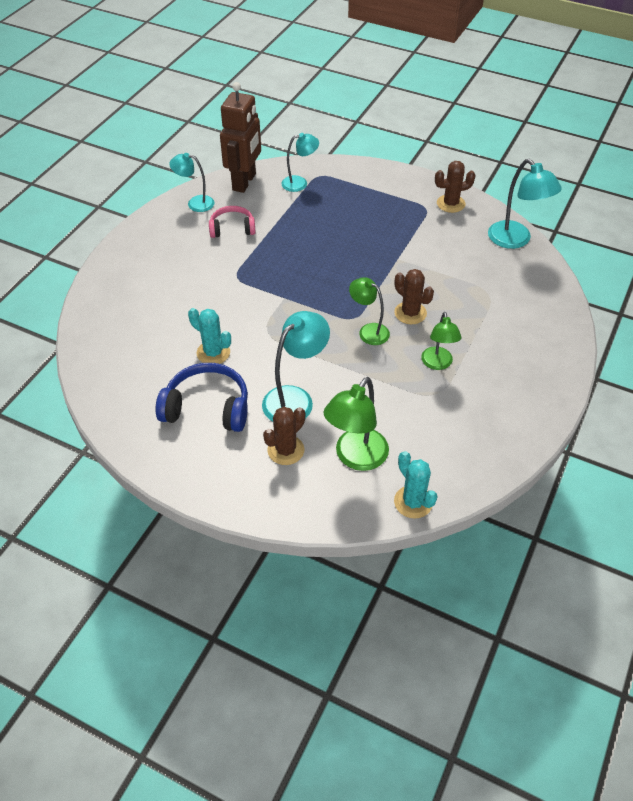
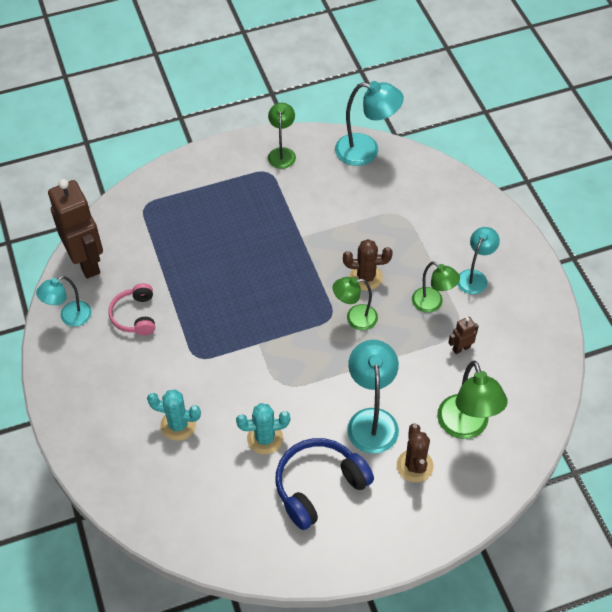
camera: 45 degrees left, 5 degrees up
(232, 228) = (135, 315): pink headphones -> pink headphones turned 45 degrees counterclockwise
(300, 183) = (137, 226): turquoise lamp -> turquoise lamp (474, 277)
(413, 502) = (537, 424): turquoise cactus -> turquoise cactus (178, 425)
(421, 407) = (461, 348): none -> brown robot
(450, 204) = (282, 153): brown cactus -> green lamp

